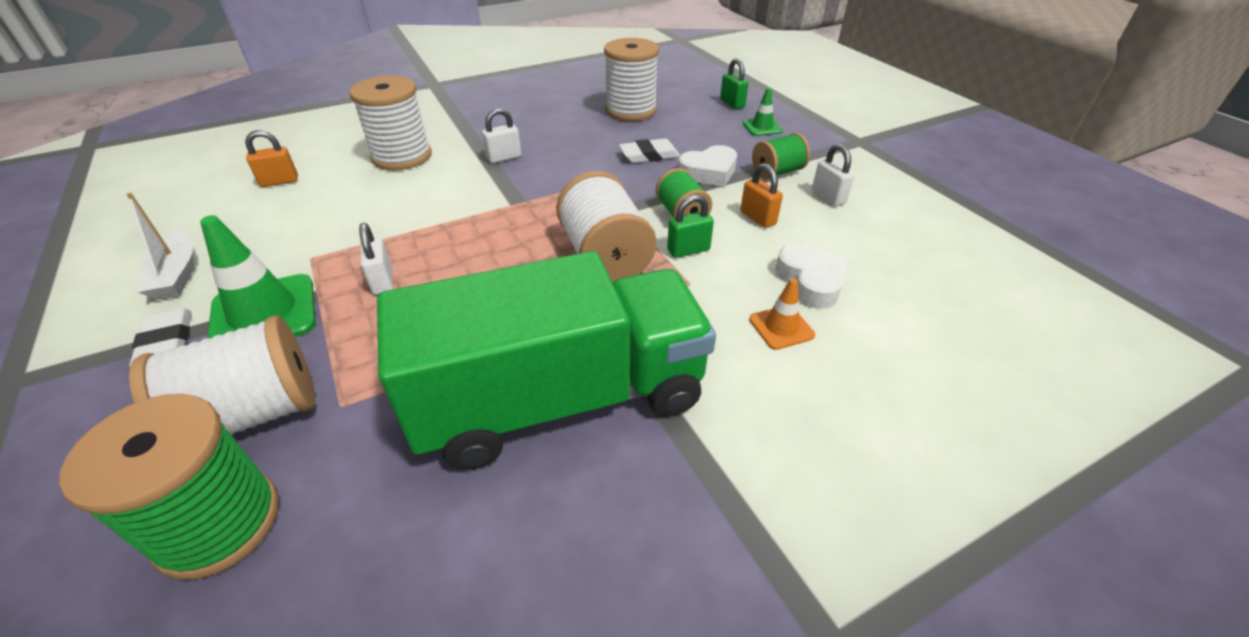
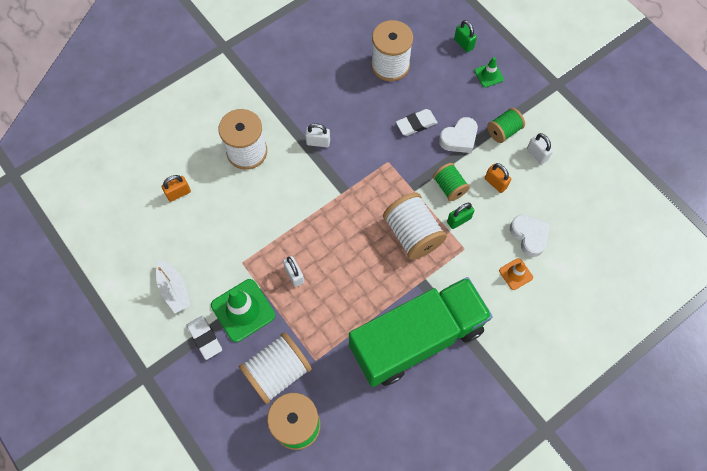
camera: 10 degrees left, 25 degrees up
(504, 158) = (318, 142): white padlock -> white padlock turned 45 degrees clockwise

